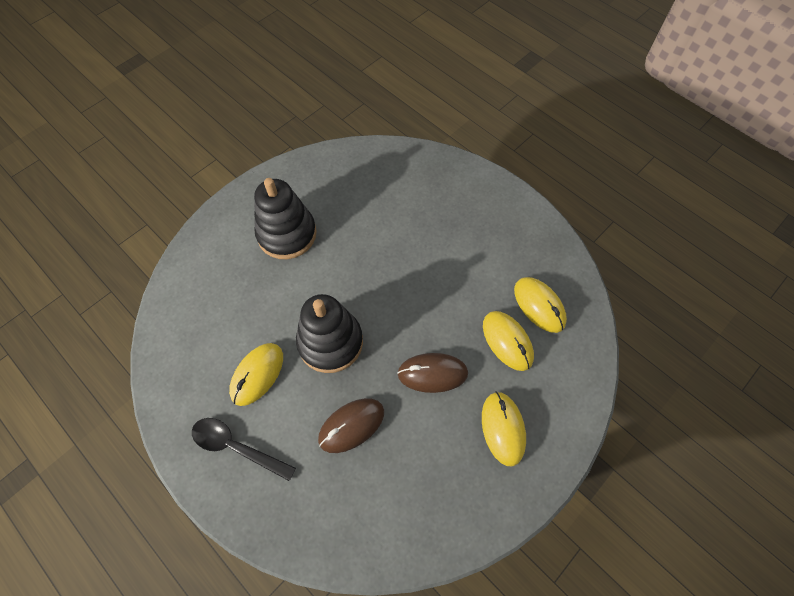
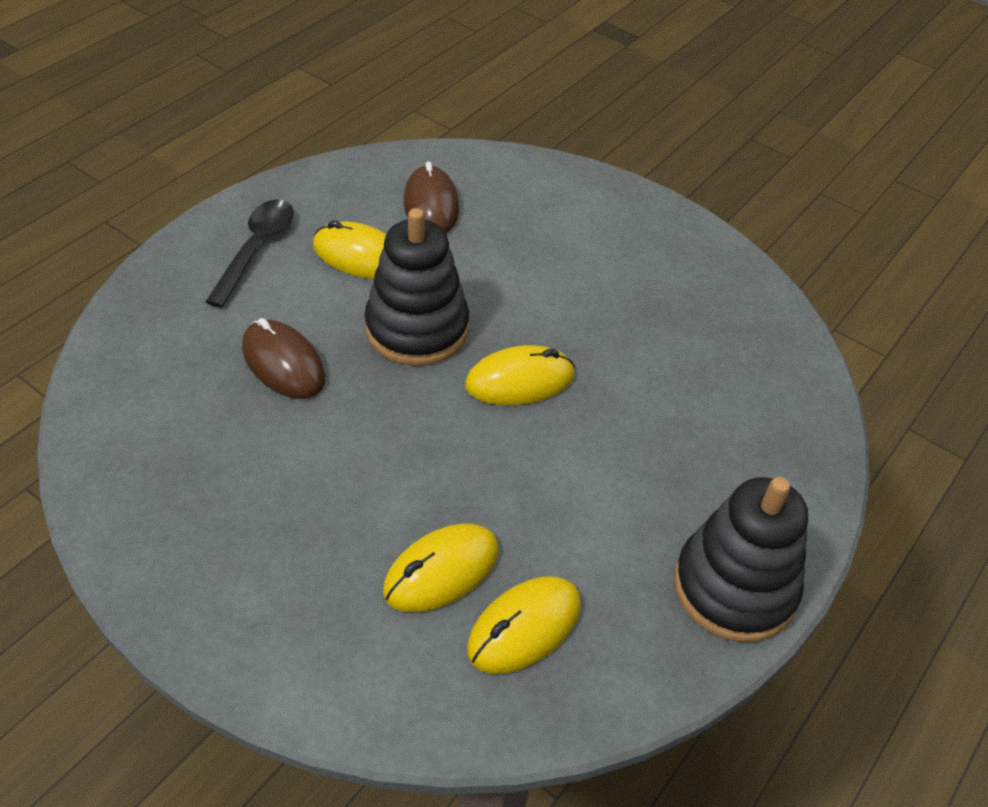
camera: 80 degrees right, 15 degrees down
(287, 234) = (598, 262): black stacking toy -> black stacking toy (734, 587)
(432, 373) = (371, 459): brown mouse -> brown mouse (431, 205)
(502, 428) = (275, 563): yellow mouse -> yellow mouse (519, 380)

